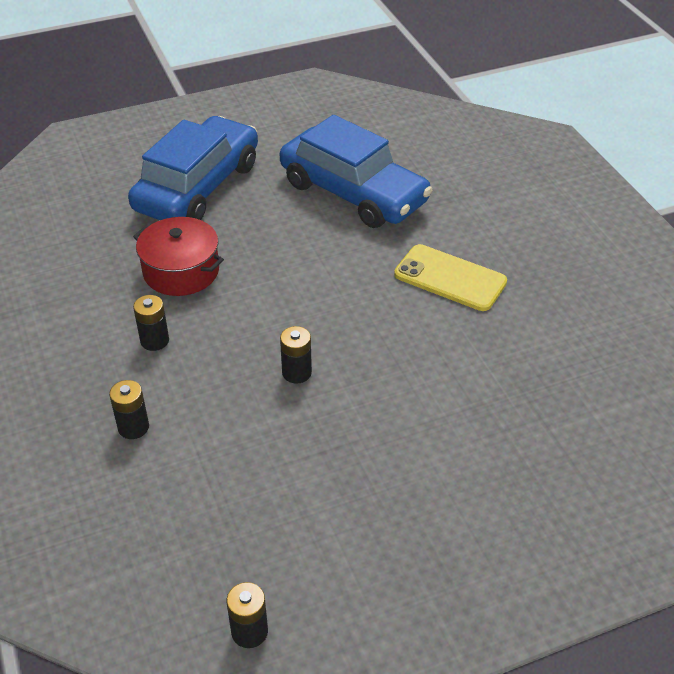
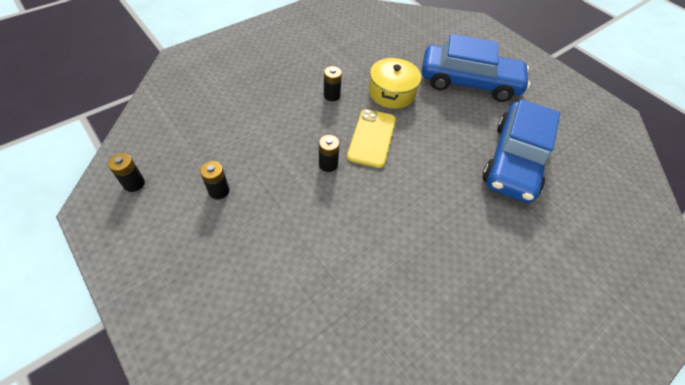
camera: 70 degrees right, 10 degrees up
(133, 427) = (266, 103): black battery -> black battery (219, 191)
(181, 271) = (392, 93): red pot -> yellow pot
(450, 278) = (455, 237): yellow phone -> yellow phone (372, 138)

